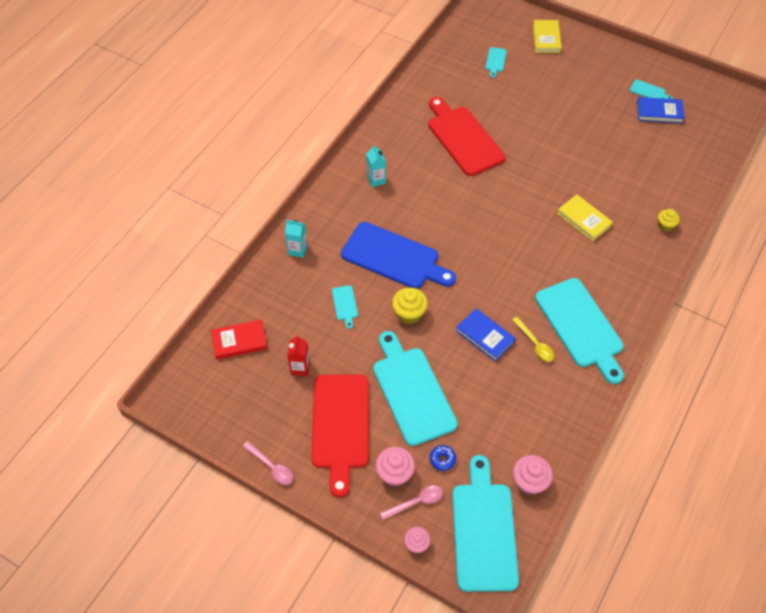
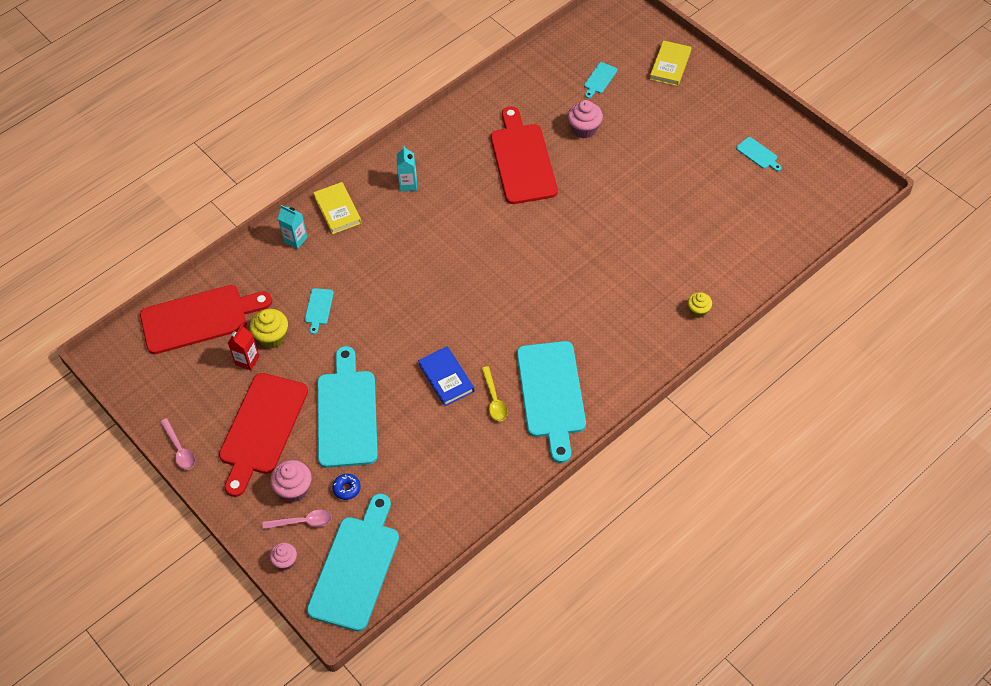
camera: 20 degrees right, 0 degrees up
(239, 341) = (199, 318): red book -> red cutting board
(394, 257) = (390, 272): blue cutting board -> none
(409, 313) = (379, 334): yellow cupcake -> yellow cupcake (272, 337)
(529, 482) = (423, 535): pink cupcake -> pink cupcake (584, 129)
(584, 219) = (611, 281): yellow book -> yellow book (338, 210)
(659, 112) = (758, 181): blue book -> none

